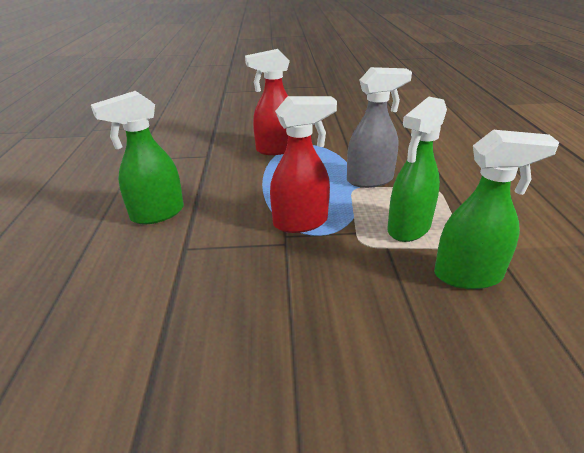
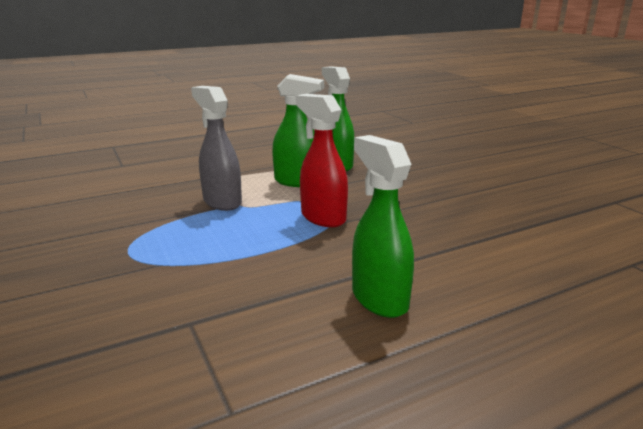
camera: 115 degrees left, 10 degrees down
(157, 214) = (379, 299): green spray bottle -> green spray bottle turned 150 degrees counterclockwise
(276, 149) = (152, 268): red spray bottle -> none

